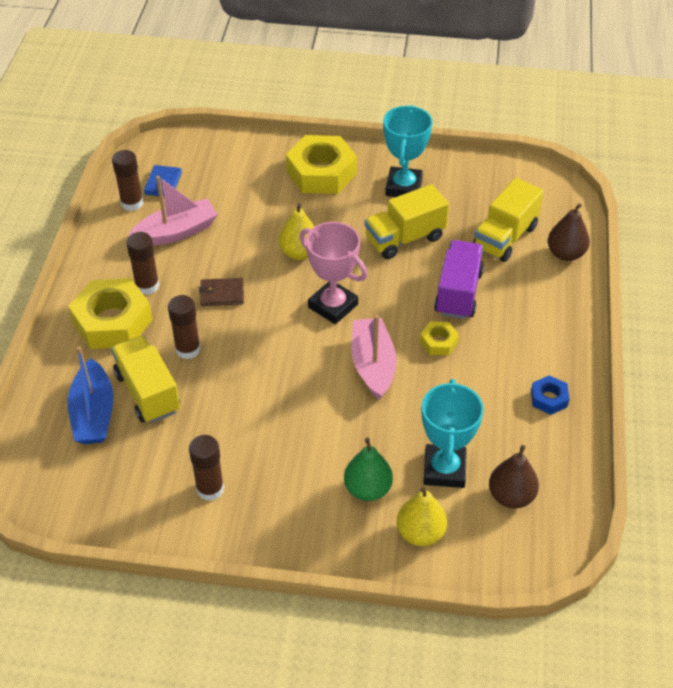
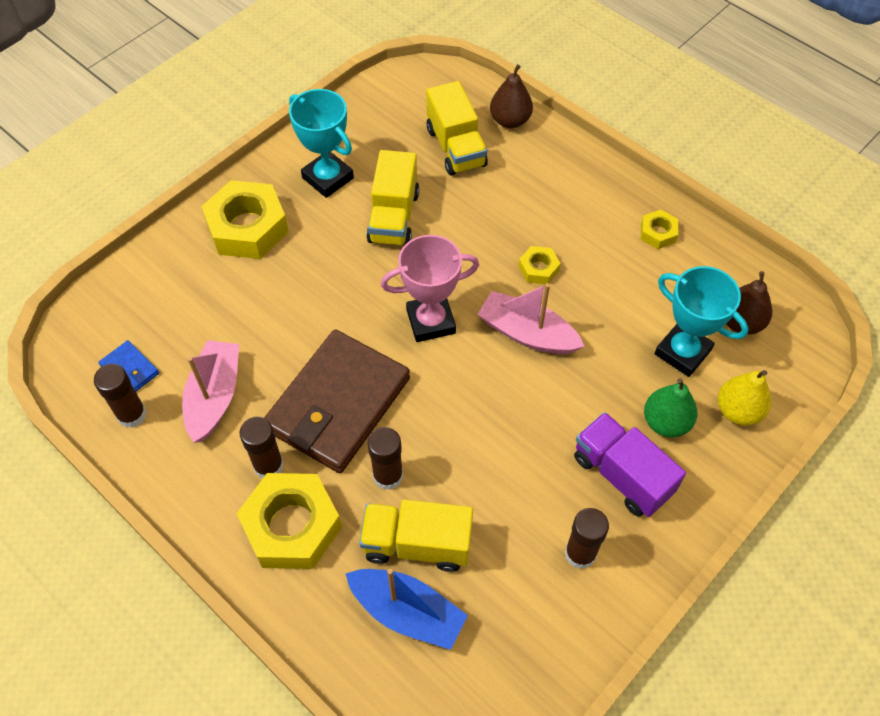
camera: 55 degrees left, 10 degrees up
(222, 294) = (338, 404): brown wallet -> brown wallet, size x2.47
(299, 253) = (339, 308): yellow pear -> none
(458, 293) = (492, 219): purple truck -> purple truck (622, 475)
(549, 398) = (658, 233): blue nut -> yellow nut

